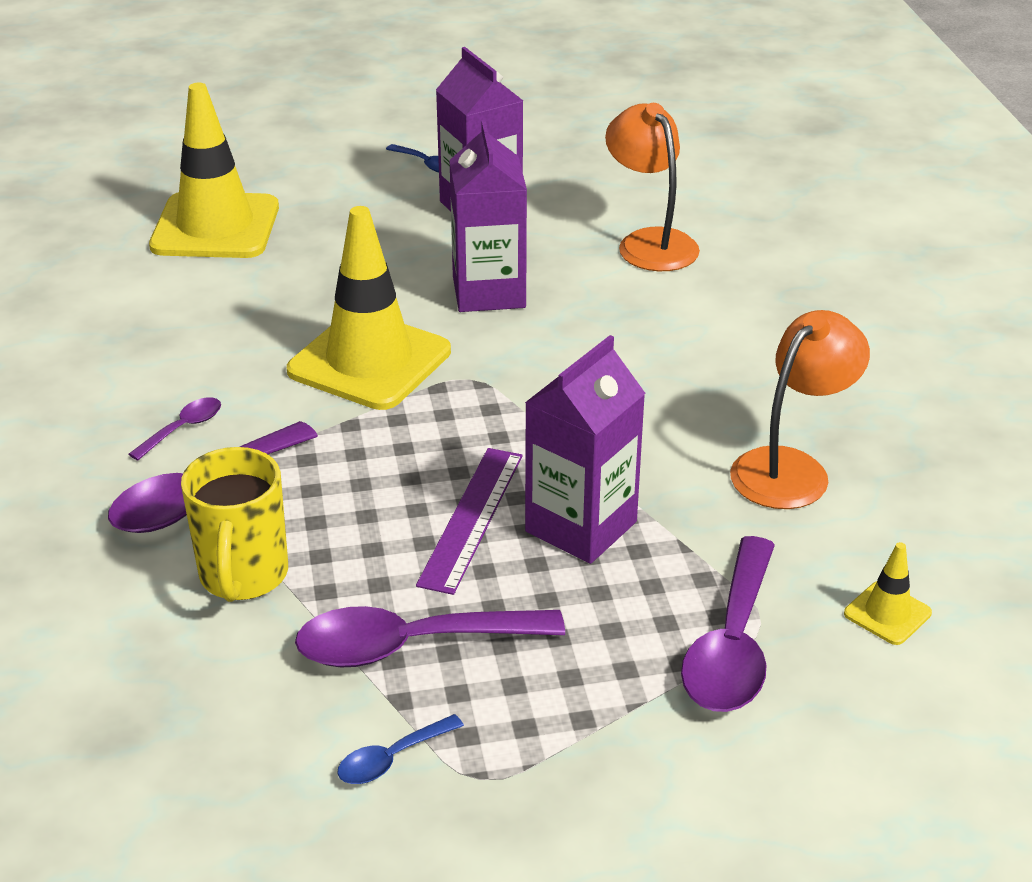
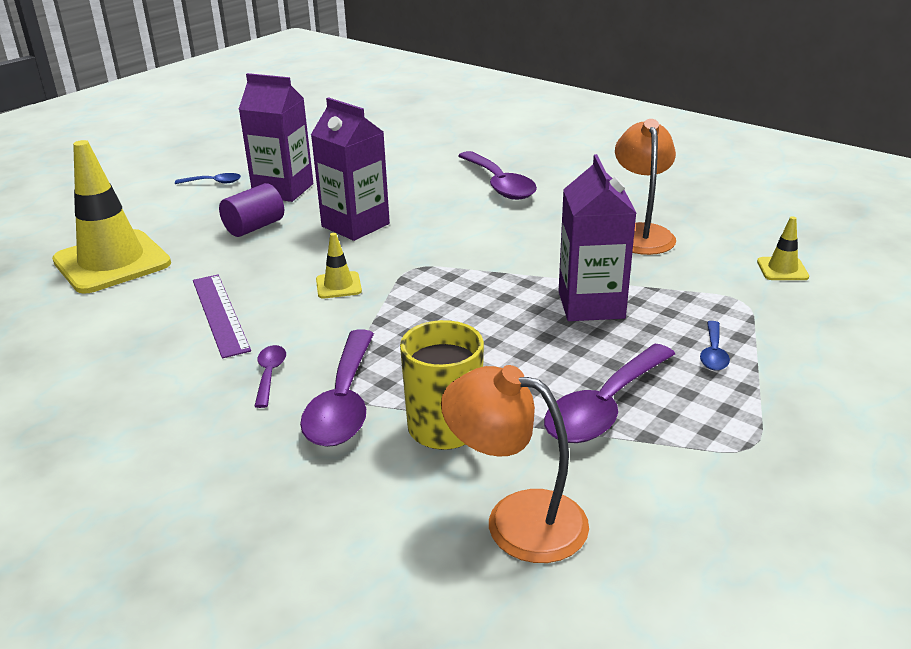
camera: 40 degrees left, 5 degrees down
(369, 361) = (338, 285): yellow traffic cone -> yellow traffic cone, size x0.43
(389, 245) = (254, 227): none -> purple cylinder
(391, 759) = (693, 468): blue spoon -> blue spoon (713, 353)
(472, 518) = (529, 330): purple ruler -> purple ruler (220, 314)
(650, 242) = (408, 171): orange lamp -> orange lamp (516, 519)
(732, 645) = (748, 317): purple spoon -> purple spoon (499, 184)

